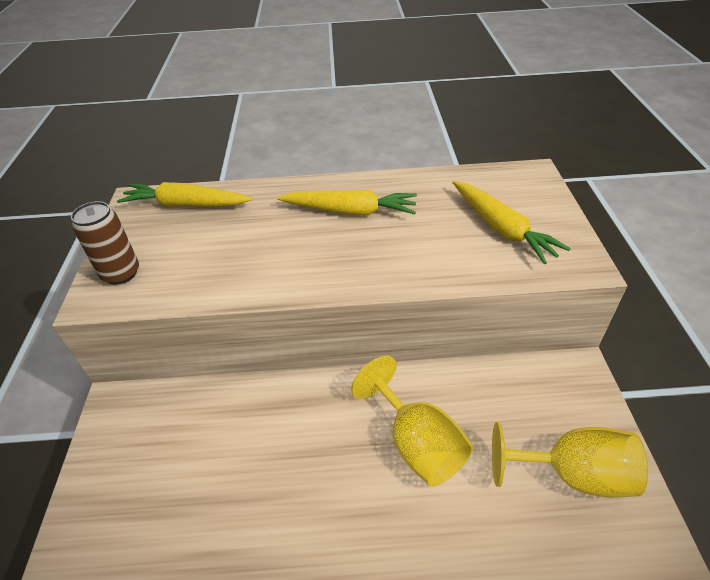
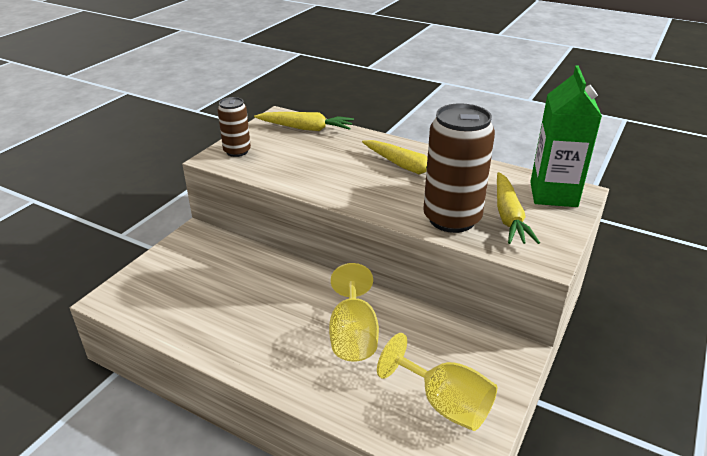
camera: 30 degrees right, 10 degrees down
(186, 205) = (306, 128): yellow carrot -> yellow carrot turned 150 degrees clockwise
(453, 257) = (452, 219): none -> brown can
(514, 185) = (553, 194): none -> green carton

